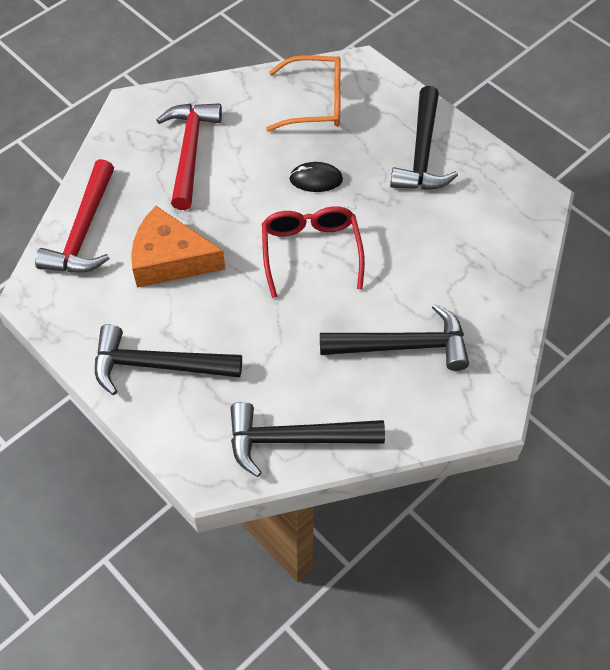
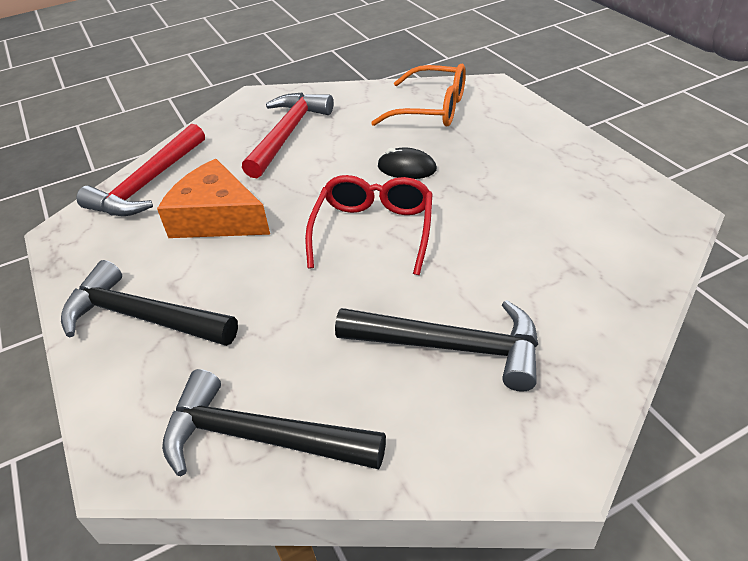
camera: 20 degrees right, 15 degrees down
(422, 153) = (536, 158): black hammer -> none

